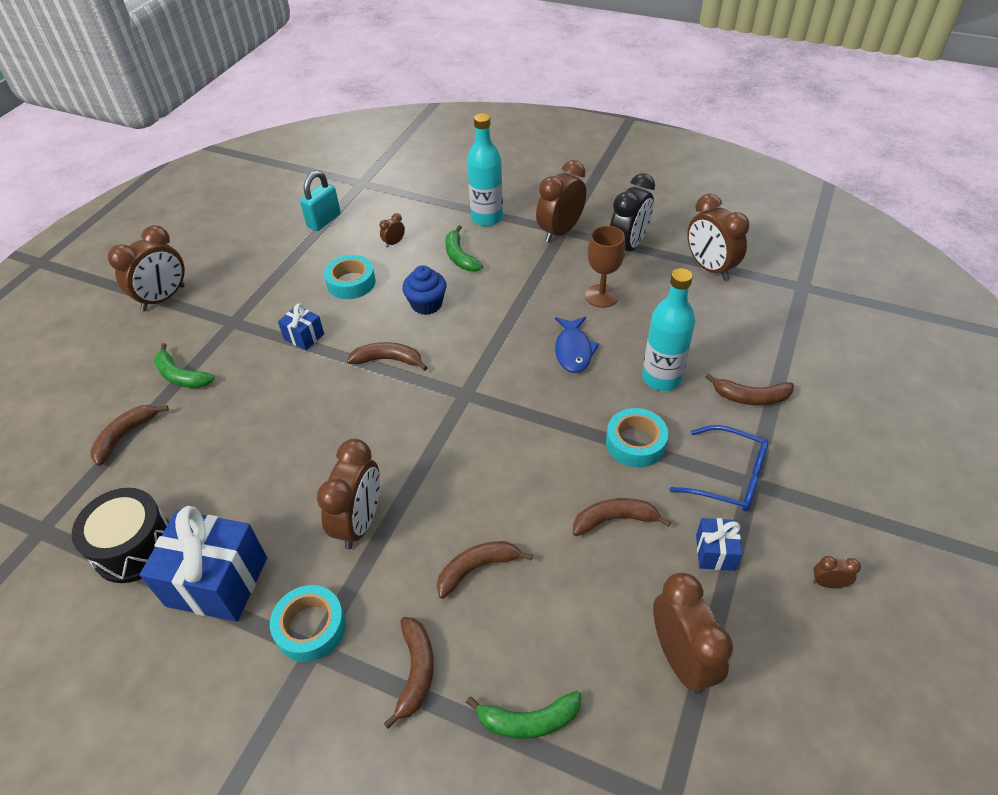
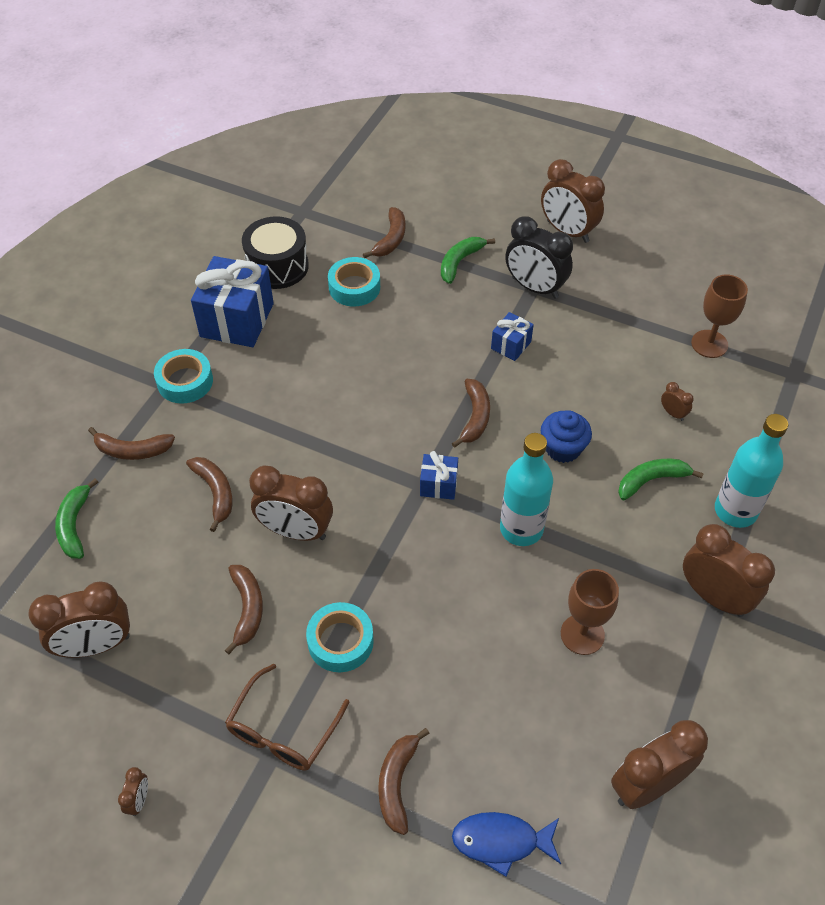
camera: 90 degrees right, 5 degrees up
(125, 436) = (391, 239): brown banana -> brown banana turned 75 degrees clockwise
(324, 221) = (709, 344): turquoise padlock -> brown goblet
(351, 282) = (597, 377): turquoise tape -> turquoise tape (354, 287)
(360, 522) = (277, 406): brown clock -> brown clock (296, 531)
(573, 350) = (484, 593): blue fish -> blue fish (501, 841)
(628, 247) = (688, 680): black clock -> black clock (535, 288)
(661, 378) = (435, 684): turquoise bottle -> turquoise bottle (521, 529)
(715, 552) = (194, 696): blue gift -> blue gift (438, 485)
(728, 477) = (283, 730): blue glasses -> brown glasses

